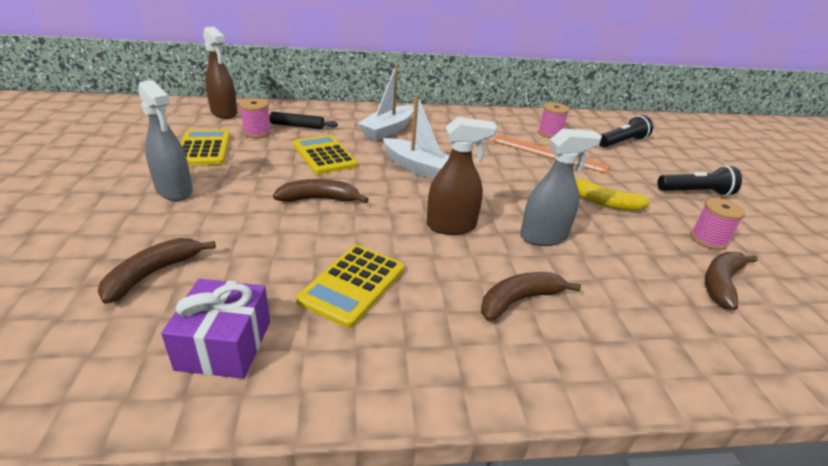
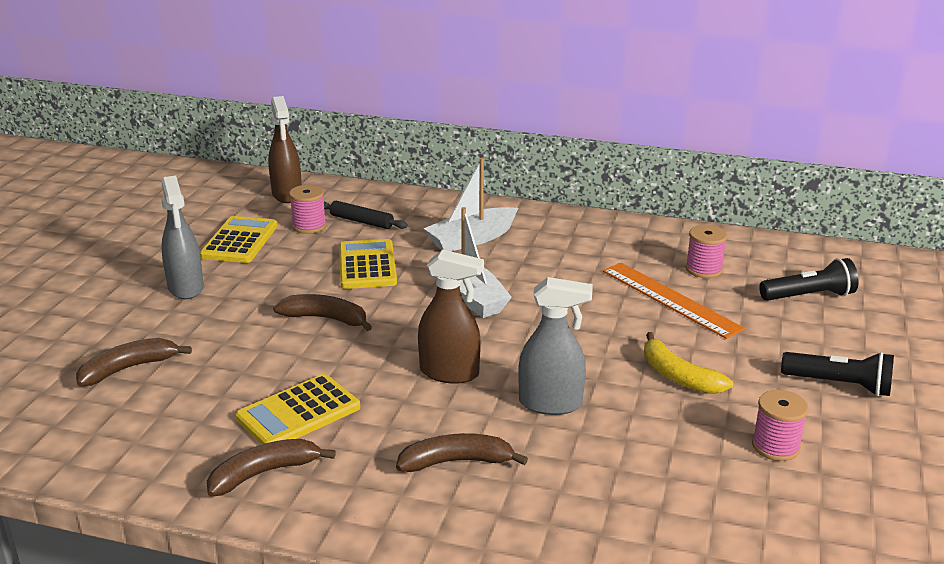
camera: 25 degrees right, 5 degrees down
(224, 345) = (156, 440): purple gift -> none
(721, 283) = (726, 496): brown banana -> brown banana (264, 473)

